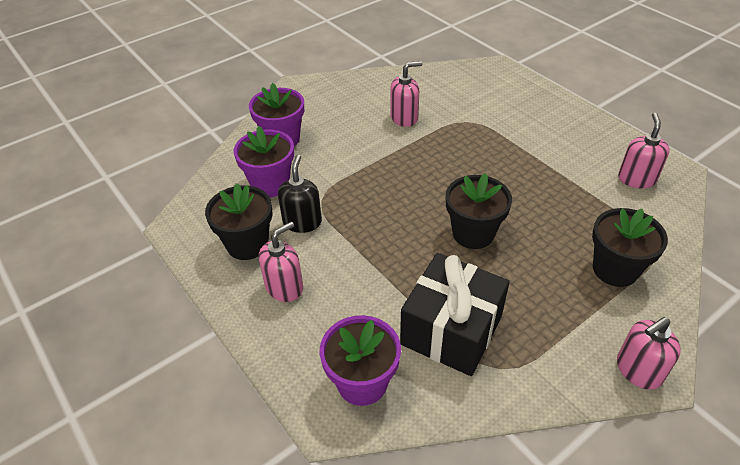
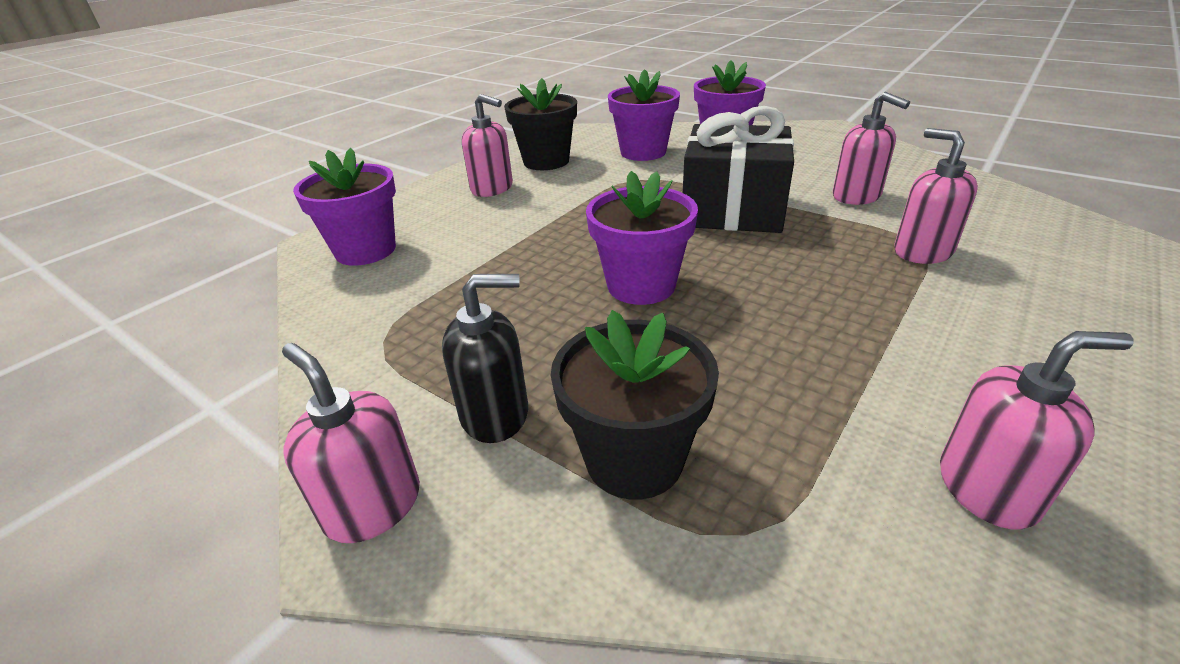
camera: 75 degrees right, 10 degrees down
(302, 222) = (593, 177): black soap dispenser -> black soap dispenser (495, 414)
(451, 330) = (446, 294): black gift -> black gift (732, 209)
(473, 233) = (641, 285): black flower pot -> purple flower pot
(476, 123) = (922, 251): none -> pink soap dispenser

